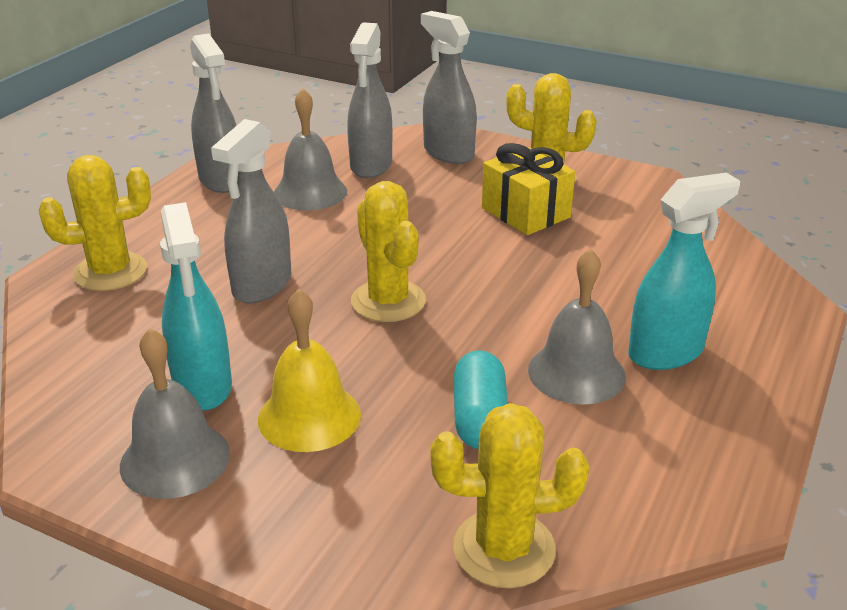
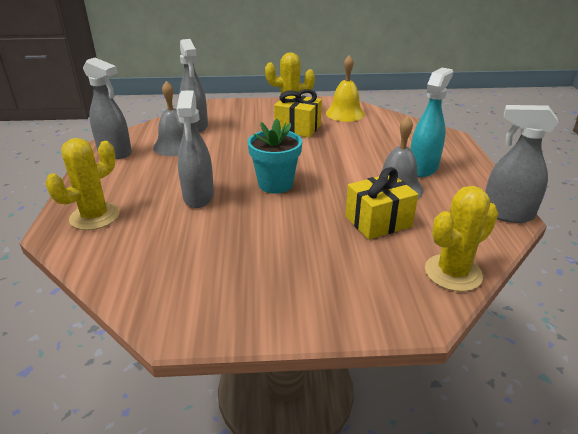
camera: 30 degrees left, 0 degrees up
(175, 459) = (246, 298): grey bell -> none
(203, 386) = (220, 256): turquoise spray bottle -> none
(309, 416) = (296, 250): yellow bell -> yellow bell (345, 113)
(388, 301) = (275, 184): yellow cactus -> turquoise flower pot
(448, 153) = (230, 111): grey spray bottle -> grey spray bottle (506, 214)
(479, 418) = (378, 221): turquoise capsule -> yellow gift

